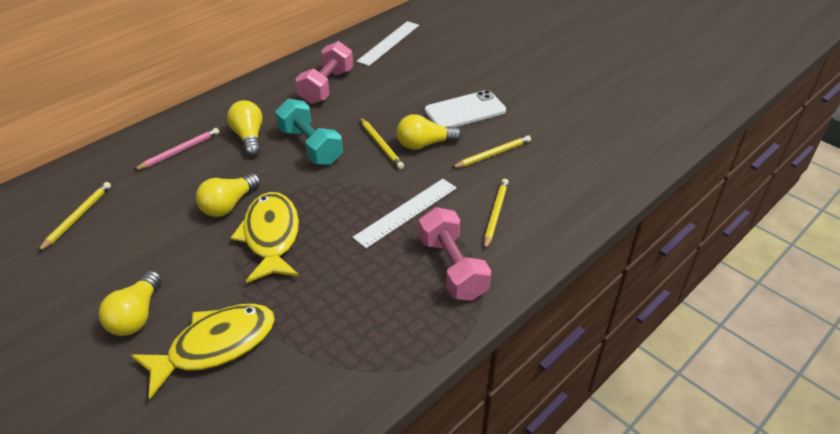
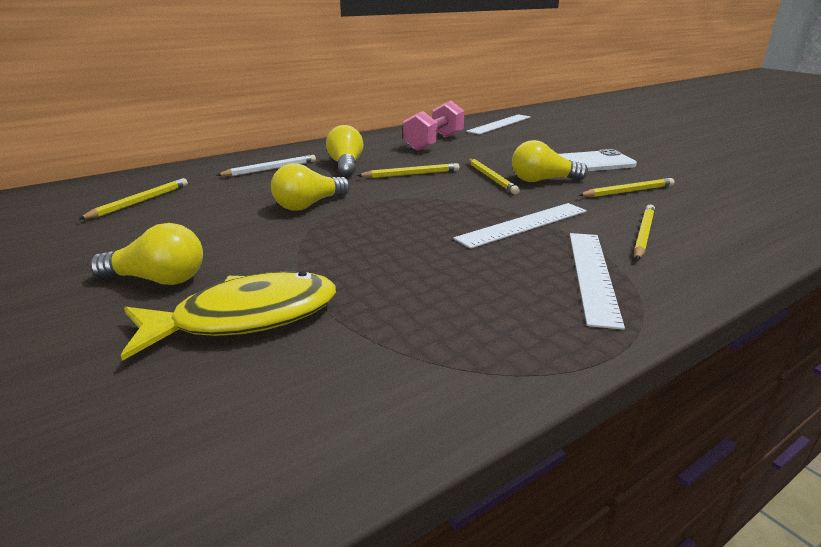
camera: 10 degrees right, 15 degrees down
(137, 315) = (158, 280): yellow light bulb -> yellow light bulb turned 105 degrees counterclockwise
(179, 151) = (270, 169): pink pencil -> white pencil
(271, 236) = (351, 230): yellow fish -> none
(310, 146) = (411, 174): turquoise dumbbell -> yellow pencil
(452, 268) = (592, 274): pink dumbbell -> white ruler

